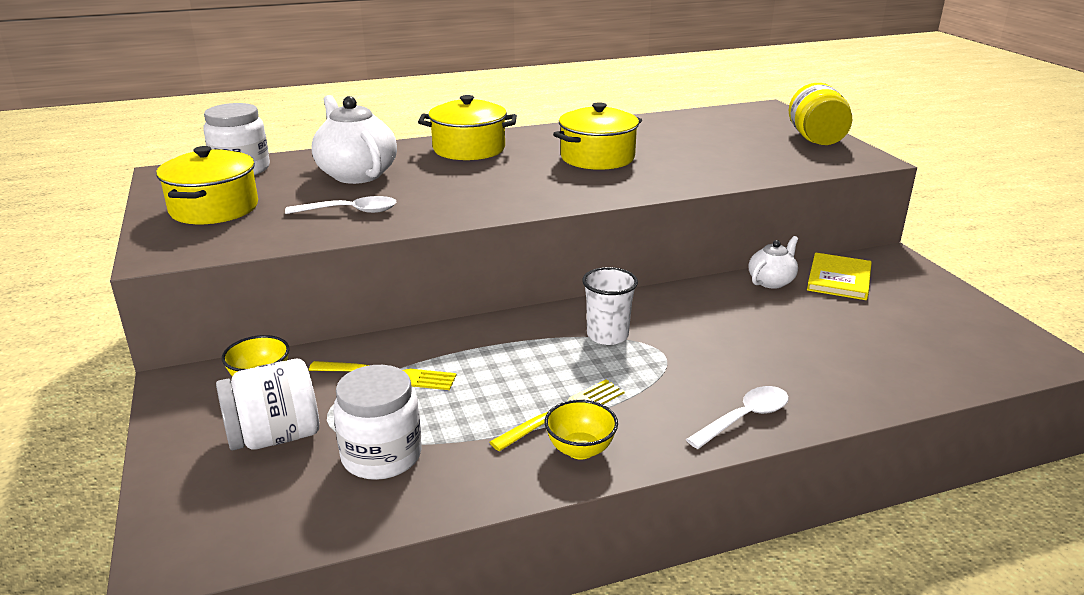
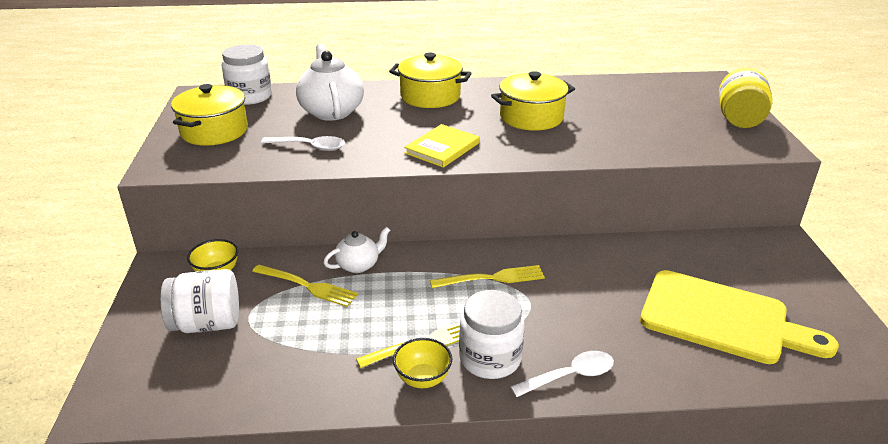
camera: 15 degrees right, 5 degrees up
(381, 456) = (274, 354): white jar -> white jar (490, 358)
(607, 335) = (492, 278): white cup -> yellow fork
(771, 281) = (657, 248): white teapot -> white teapot (358, 265)
(839, 279) = (720, 255): yellow book -> yellow book (442, 148)
(872, 337) = (722, 319): none -> yellow cutting board

